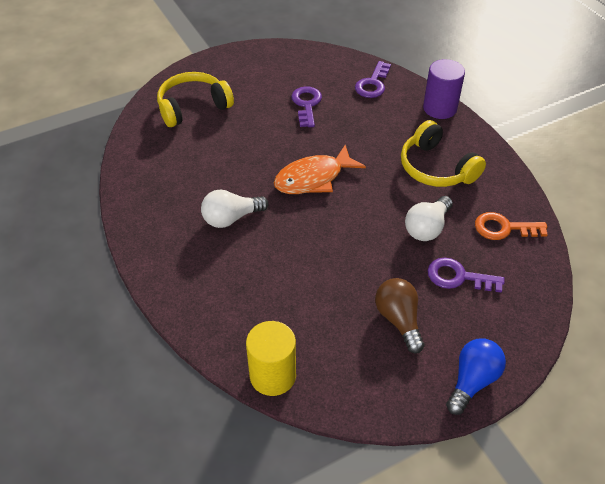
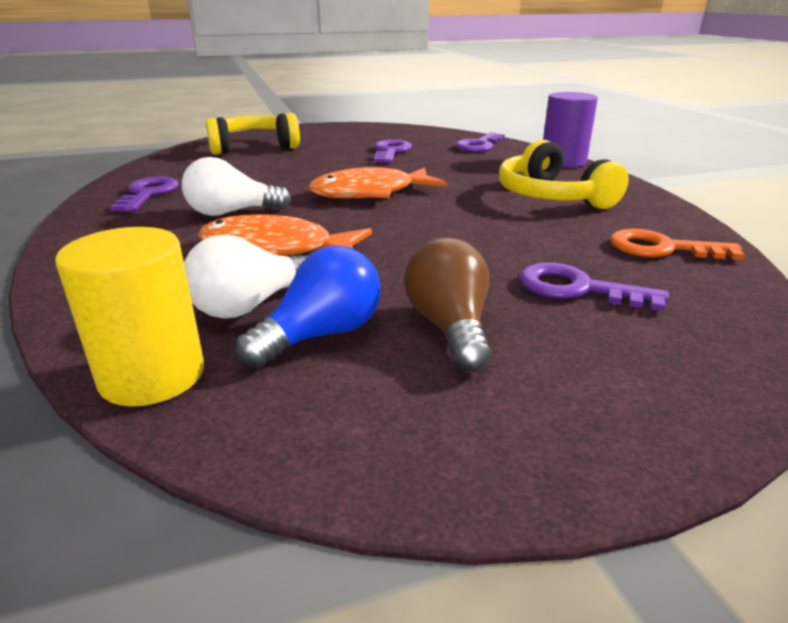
camera: 10 degrees right, 20 degrees down
(157, 199) = (148, 194): none -> purple key
(280, 260) = (275, 250): none -> orange fish
(427, 228) = (528, 239): white light bulb -> white light bulb (251, 305)
(472, 381) = (600, 436): blue light bulb -> blue light bulb (321, 335)

